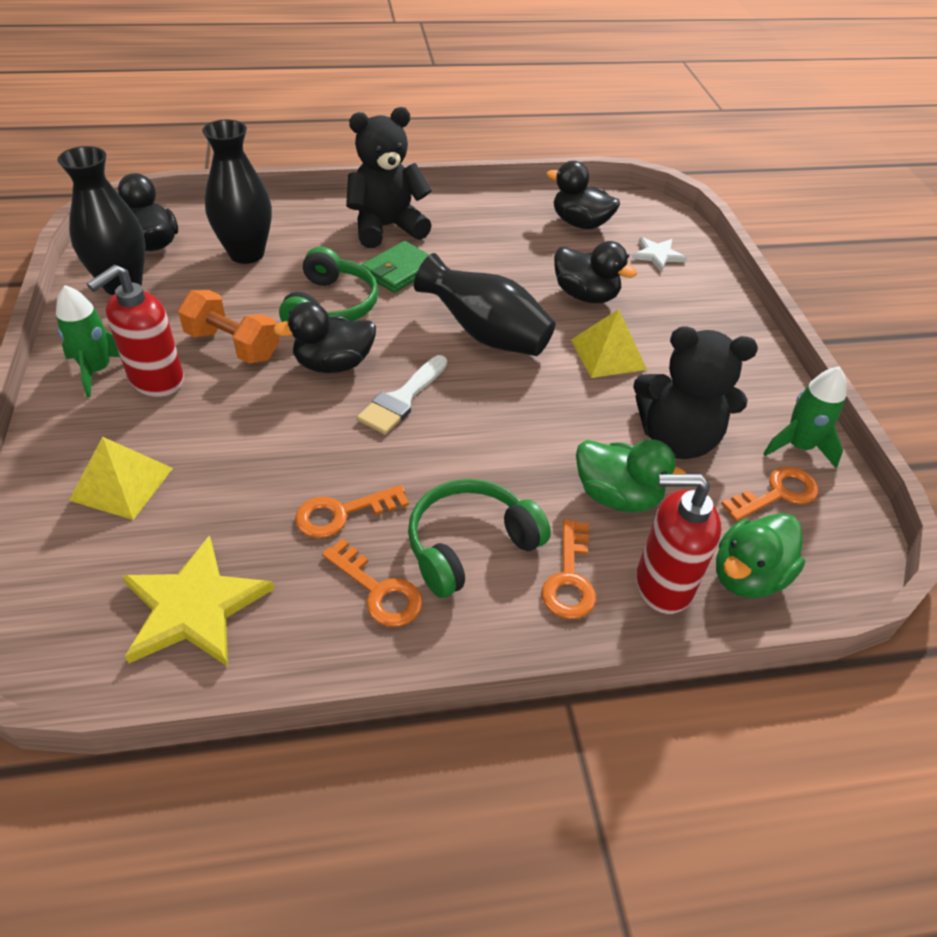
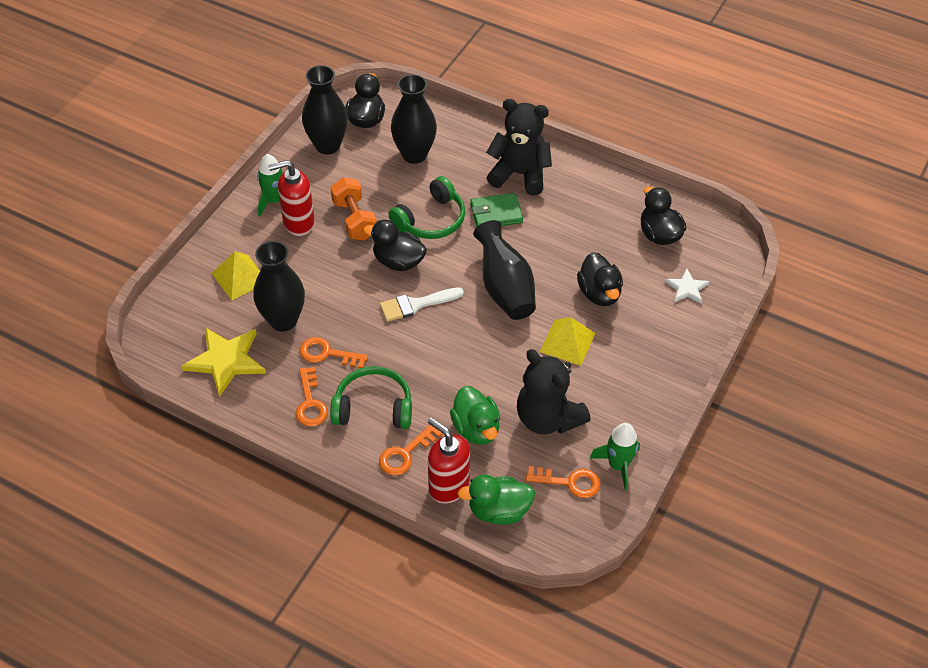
camera: 40 degrees right, 5 degrees up
(238, 505) = (283, 320): none -> black vase

